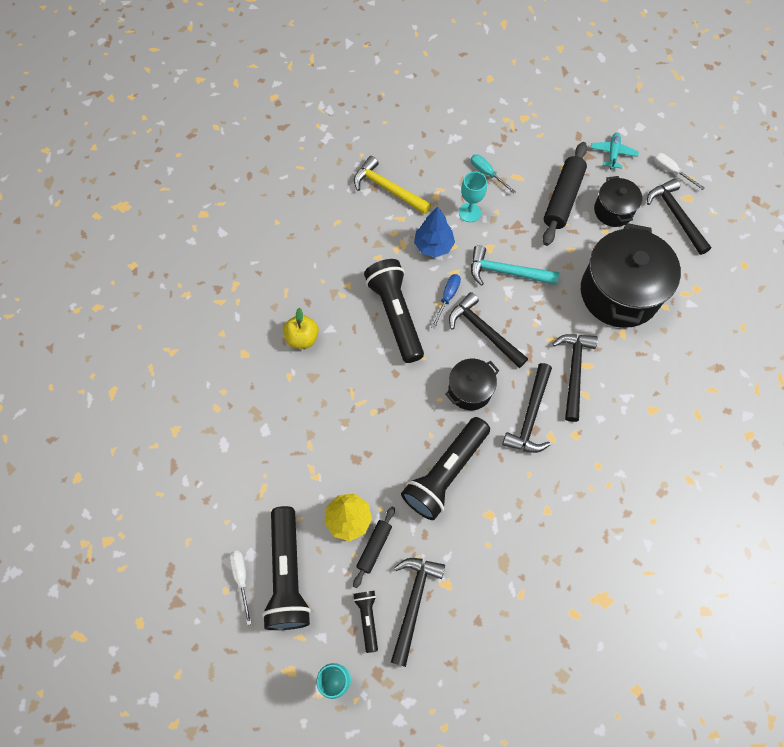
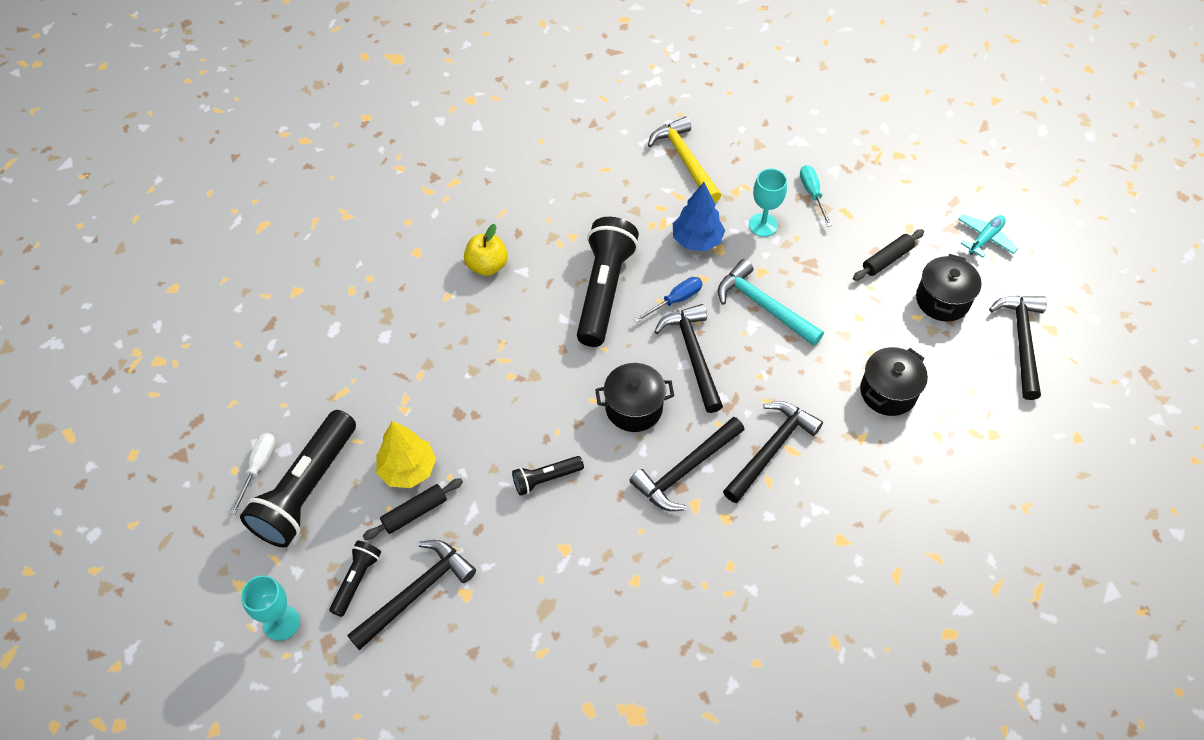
camera: 30 degrees right, 10 degrees down
(445, 473) = (546, 479): black flashlight -> black flashlight, size x0.49
(562, 199) = (887, 259): black rolling pin -> black rolling pin, size x0.57
(619, 293) = (888, 392): black pot -> black pot, size x0.52
(671, 171) = (1049, 290): white screwdriver -> none

